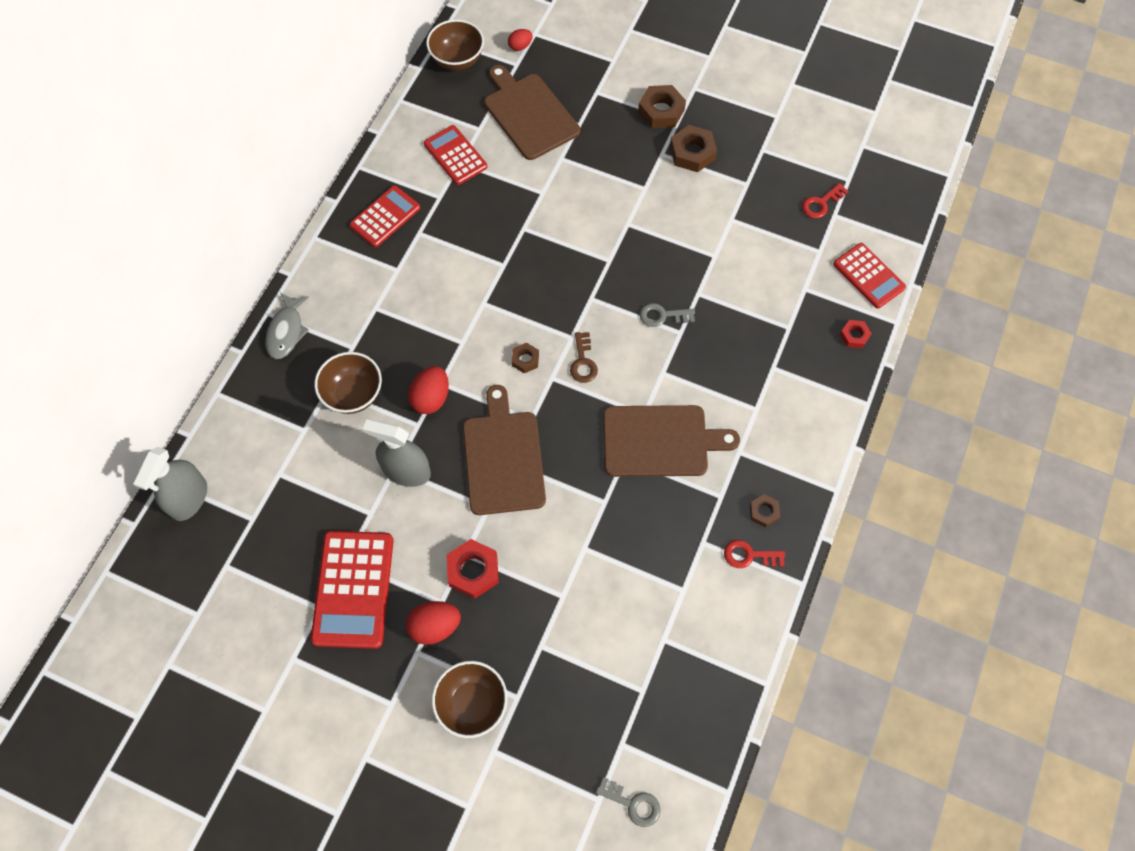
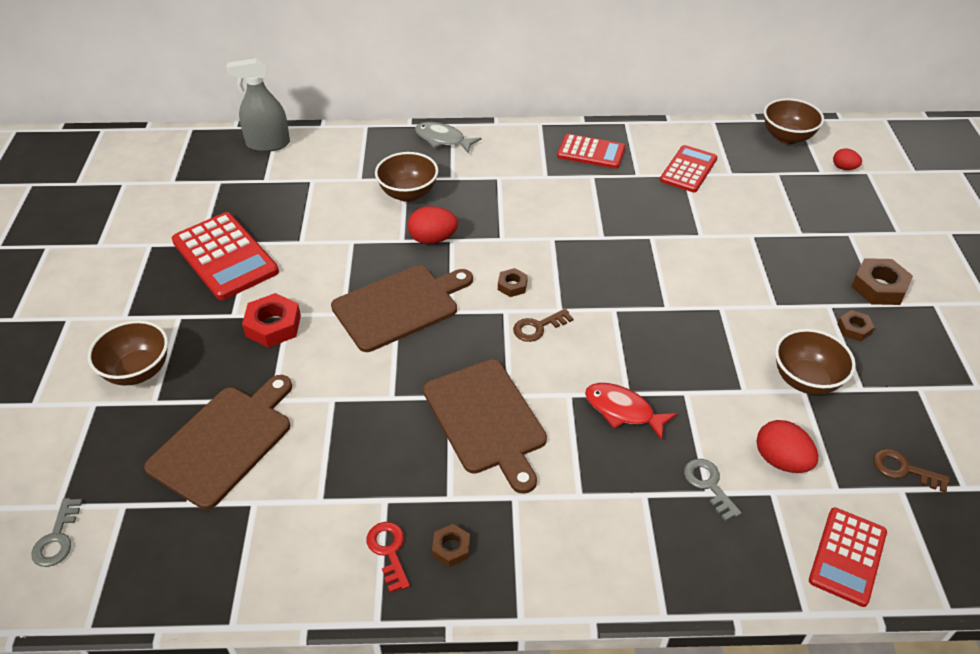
camera: 65 degrees right, 20 degrees down
(286, 331) = (443, 139): grey fish -> grey fish turned 45 degrees clockwise
(353, 589) = (225, 256): red calculator -> red calculator turned 105 degrees counterclockwise
(406, 471) = (352, 249): grey spray bottle -> none
(435, 626) = (207, 319): red egg -> red egg (781, 460)
(529, 114) = (777, 198): brown cutting board -> brown cutting board (224, 442)
(662, 316) = (636, 371): grey key -> grey key (708, 485)
(692, 153) = (854, 329): brown nut -> brown nut, size x0.58
(695, 344) = (623, 410): none -> red fish
(723, 212) = (805, 380): none -> brown bowl
(821, 203) = (903, 469): red key -> brown key
(854, 336) = (749, 568): red nut -> none

